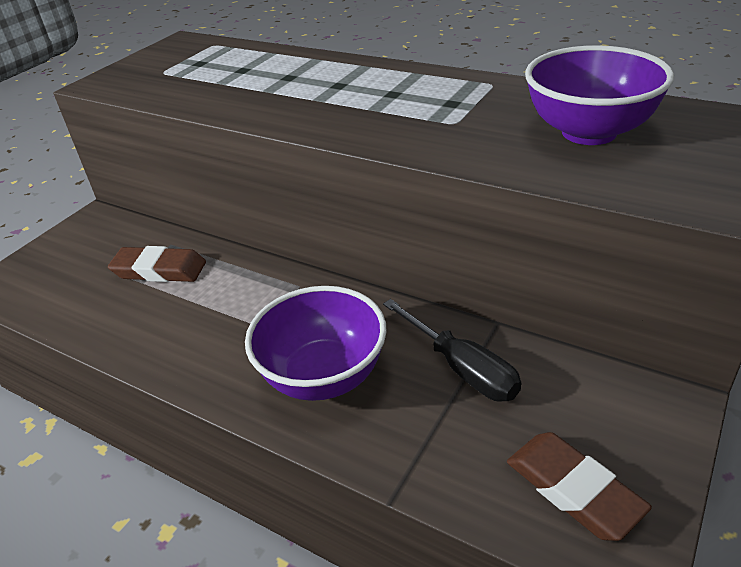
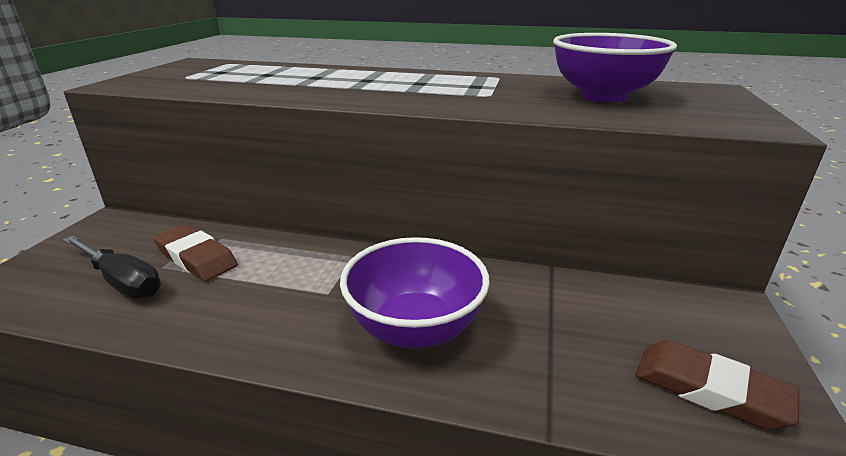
camera: 20 degrees left, 10 degrees down
(159, 270) = (196, 258): brown eraser -> brown eraser turned 45 degrees clockwise
(462, 368) = (544, 303): black screwdriver -> black screwdriver (122, 281)

